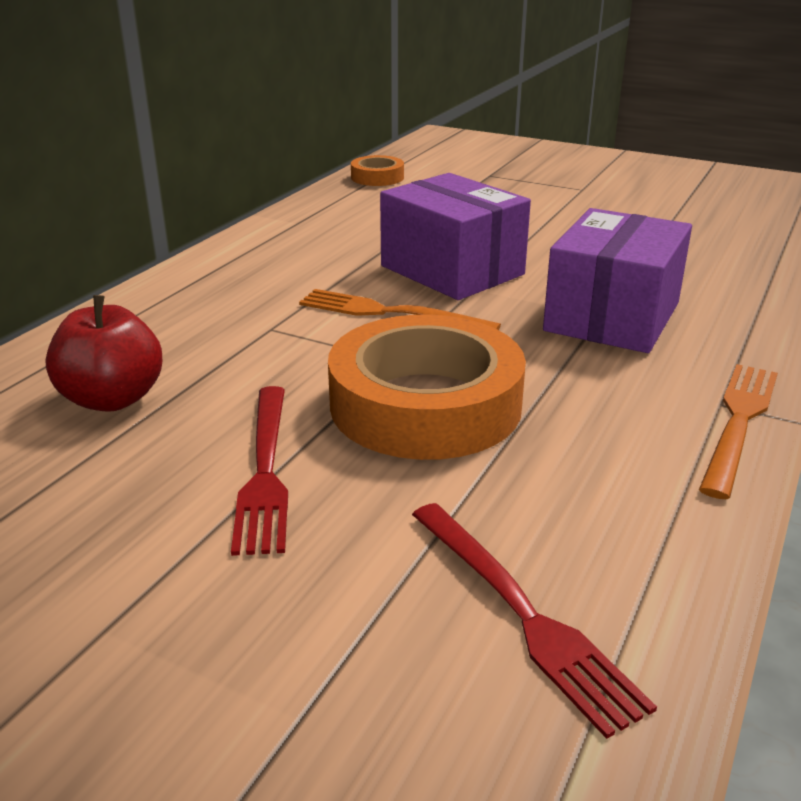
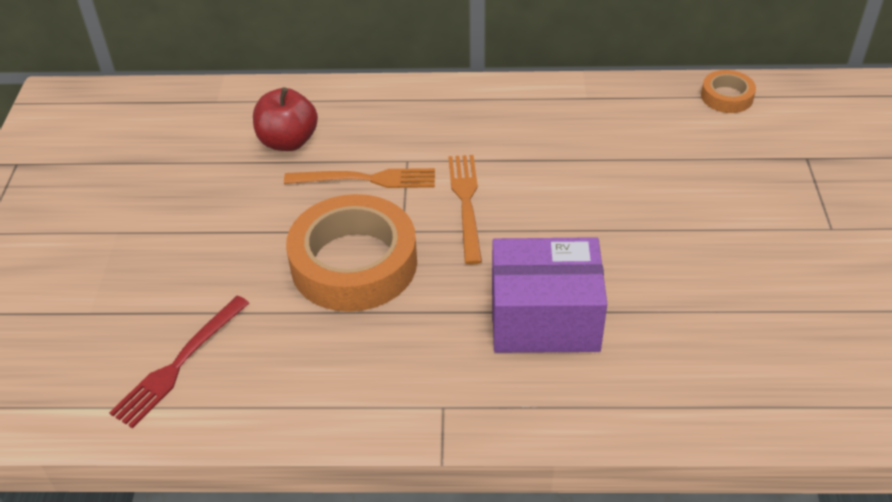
camera: 65 degrees right, 15 degrees up
(265, 470) = (252, 227): red fork -> none
(452, 270) = (562, 208): purple box -> none
(739, 422) = (420, 421): orange fork -> orange fork (366, 179)

